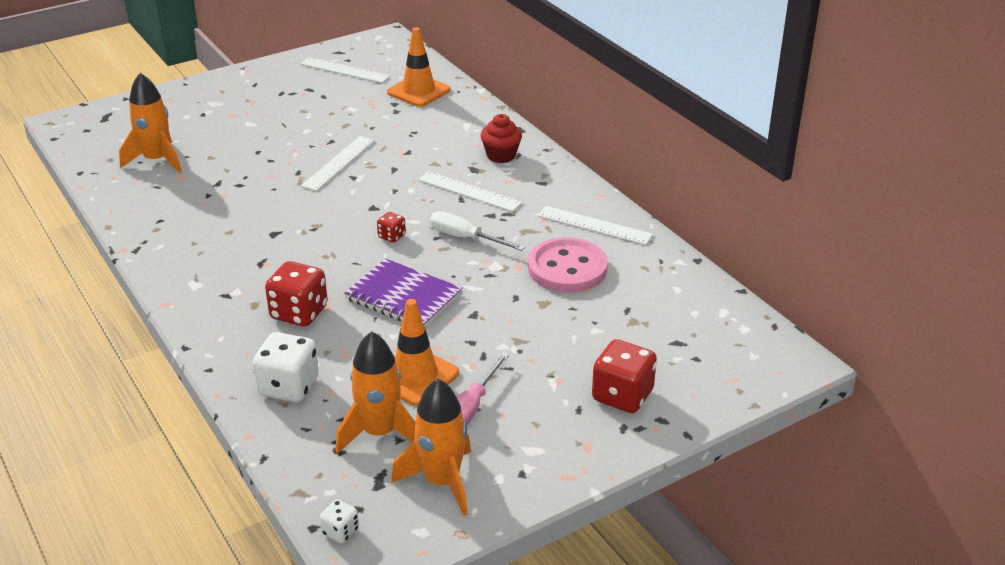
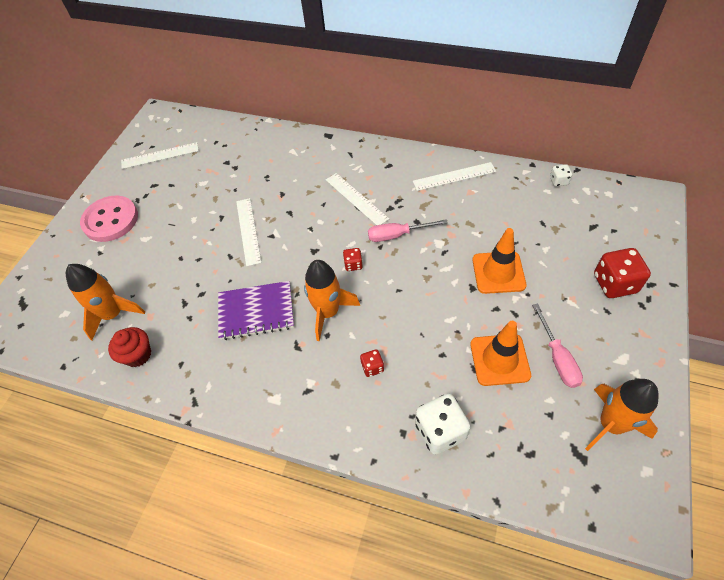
camera: 35 degrees left, 20 degrees up
(299, 313) = (372, 367): red dice -> red dice, size x0.51
(340, 532) = (610, 515): white dice -> white dice (558, 181)
(379, 433) = (535, 419): orange rocket -> orange rocket (328, 312)
(403, 297) = (418, 305): purple notebook -> purple notebook (256, 312)
(418, 91) = (231, 143): orange traffic cone -> orange traffic cone (498, 272)
(465, 238) = (397, 235): white screwdriver -> pink screwdriver
(469, 191) = (356, 199): white ruler -> white ruler turned 60 degrees clockwise
(501, 155) = (341, 161): red cupcake -> red cupcake (138, 355)
(567, 268) = (478, 217): pink button -> pink button (111, 220)

